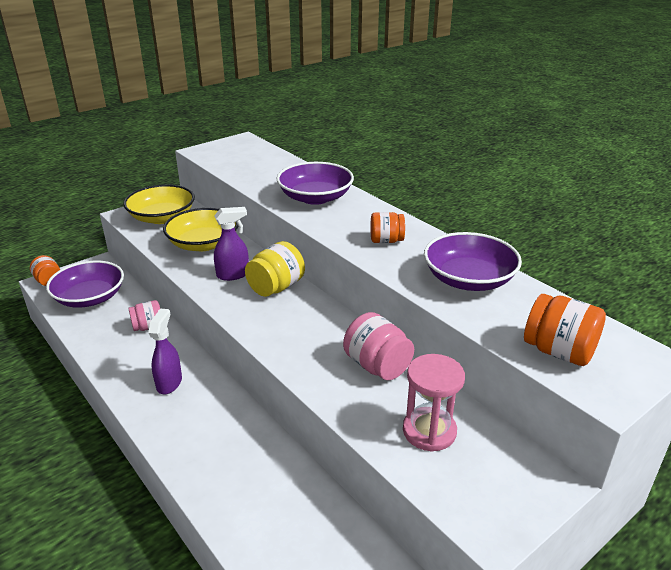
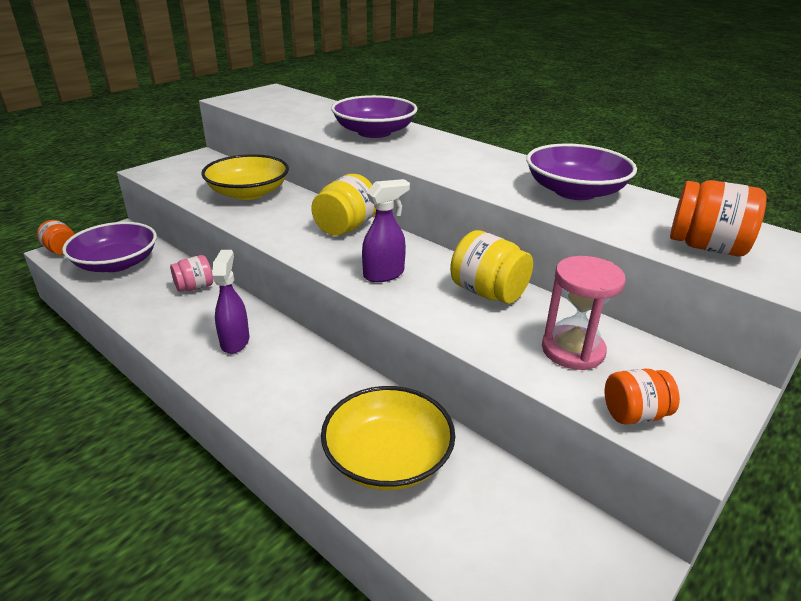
camera: 10 degrees left, 0 degrees up
(162, 217) = (193, 172): yellow bowl -> yellow bowl (388, 458)
(233, 275) = (292, 219): purple spray bottle -> purple spray bottle (384, 274)
(377, 366) = (488, 292): pink jar -> yellow jar
(386, 241) = (469, 164): orange jar -> orange jar (634, 414)

